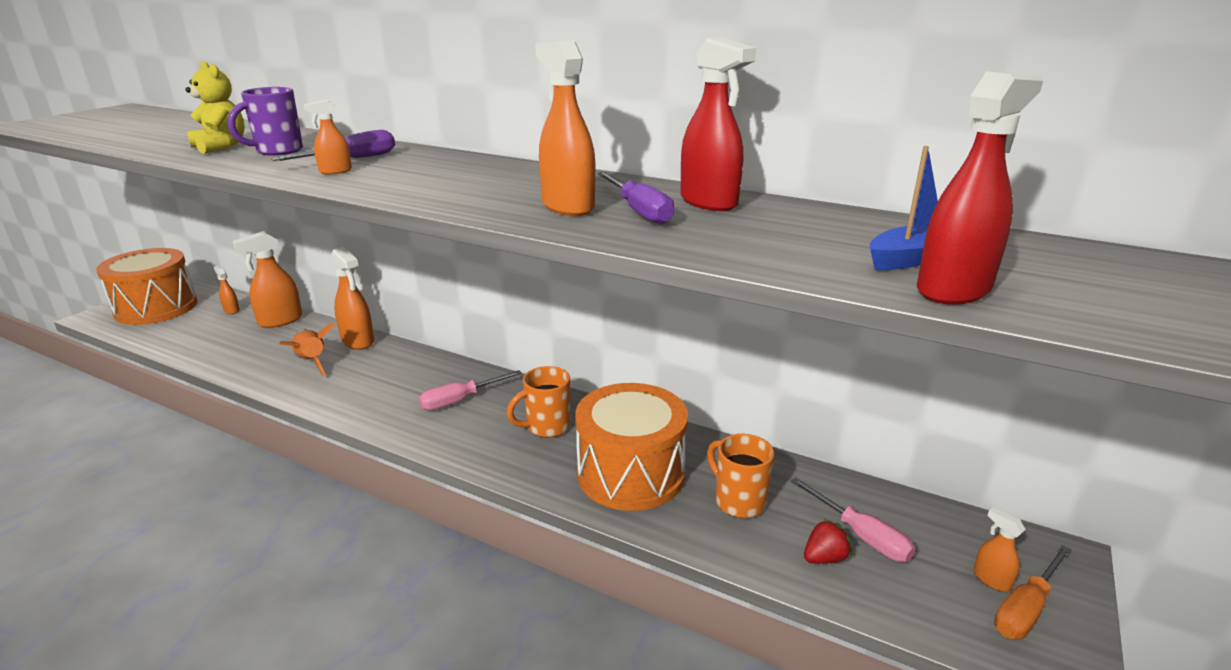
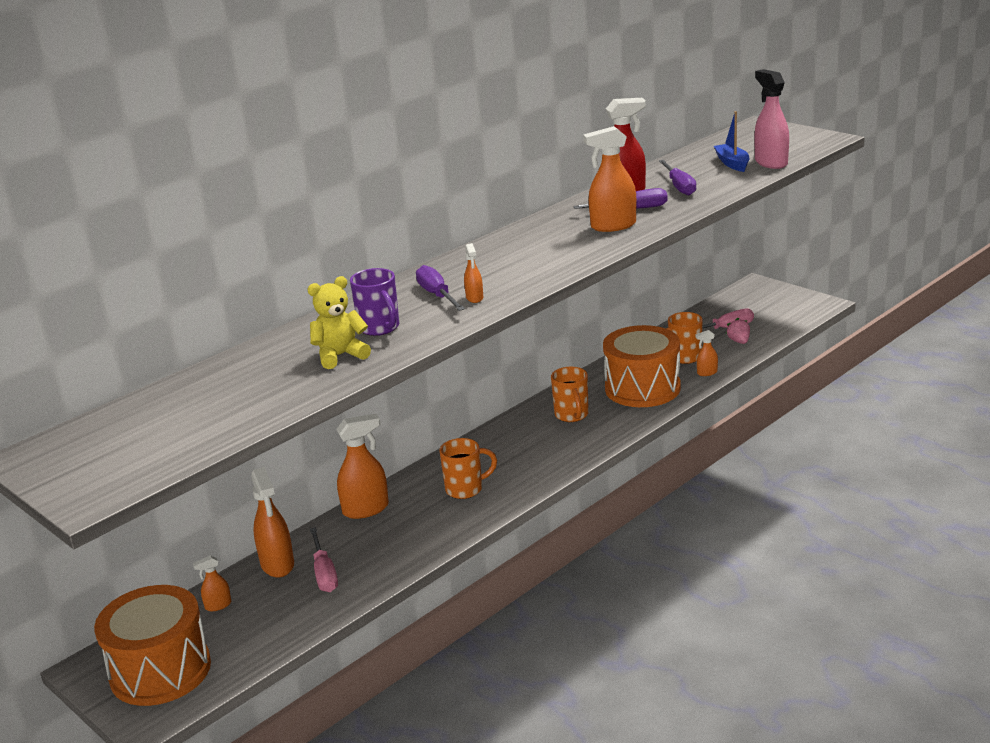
camera: 70 degrees left, 0 degrees up
(311, 362) = (395, 533): orange rocket -> none
(384, 385) = (466, 489): none -> orange mug
(460, 400) = (513, 451): pink screwdriver -> pink screwdriver (324, 573)
(756, 230) = (679, 186): none -> purple screwdriver
(824, 558) = (739, 341): red strawberry -> pink strawberry
(954, 289) = (771, 163): red spray bottle -> pink spray bottle
(991, 579) = (766, 305): orange spray bottle -> orange spray bottle (707, 373)
(1026, 609) = (786, 302): orange screwdriver -> none

